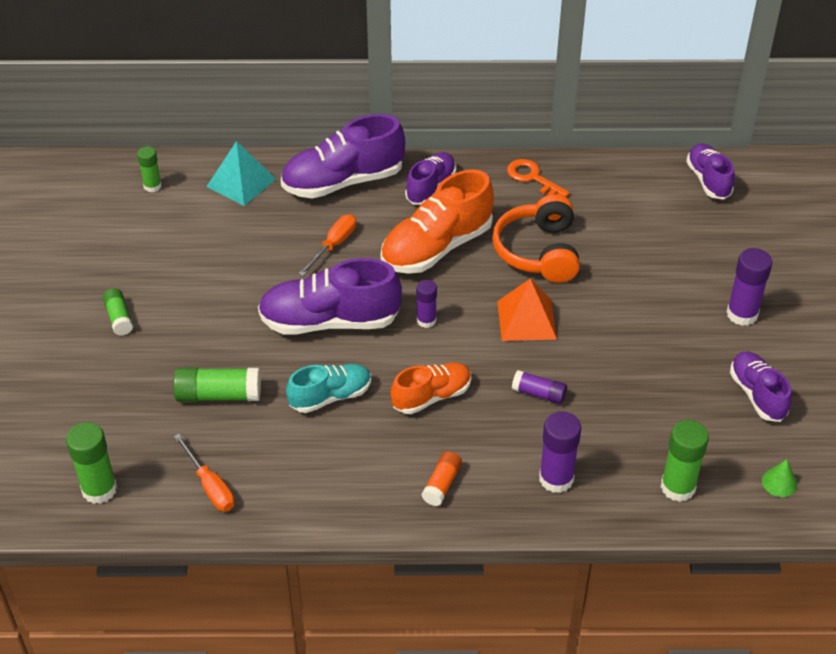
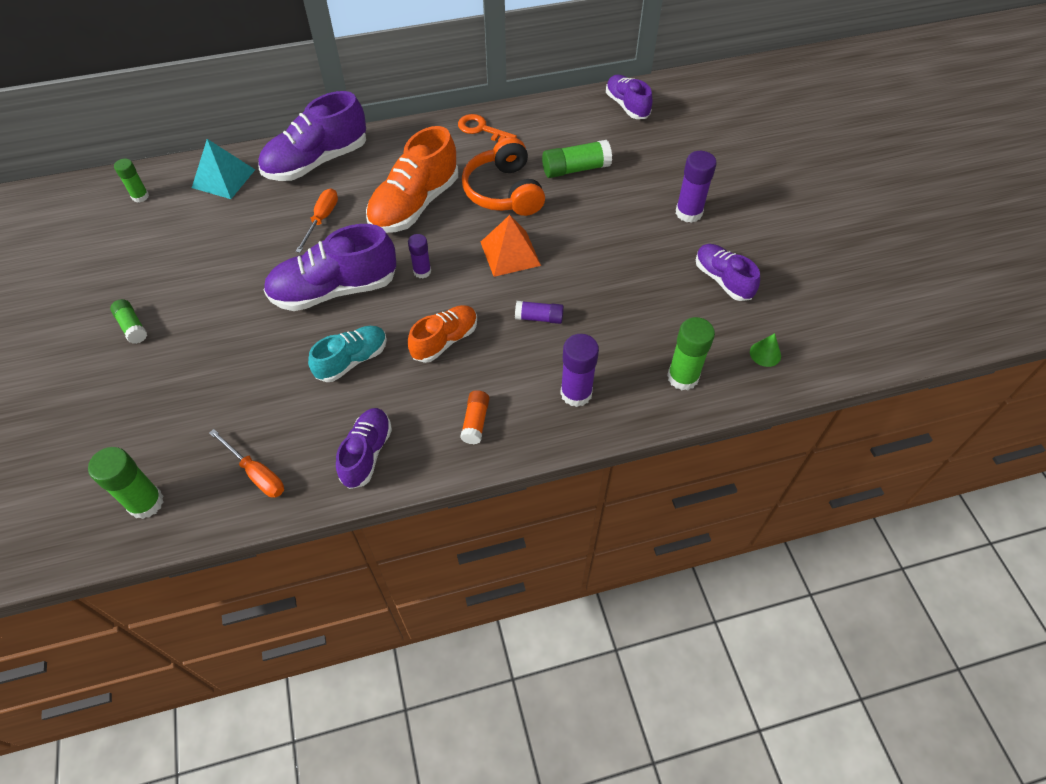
camera: 15 degrees left, 10 degrees up
(218, 395) = (245, 381): green glue stick -> green glue stick (575, 169)
(431, 187) = (396, 153): purple shoe -> purple shoe (367, 453)

